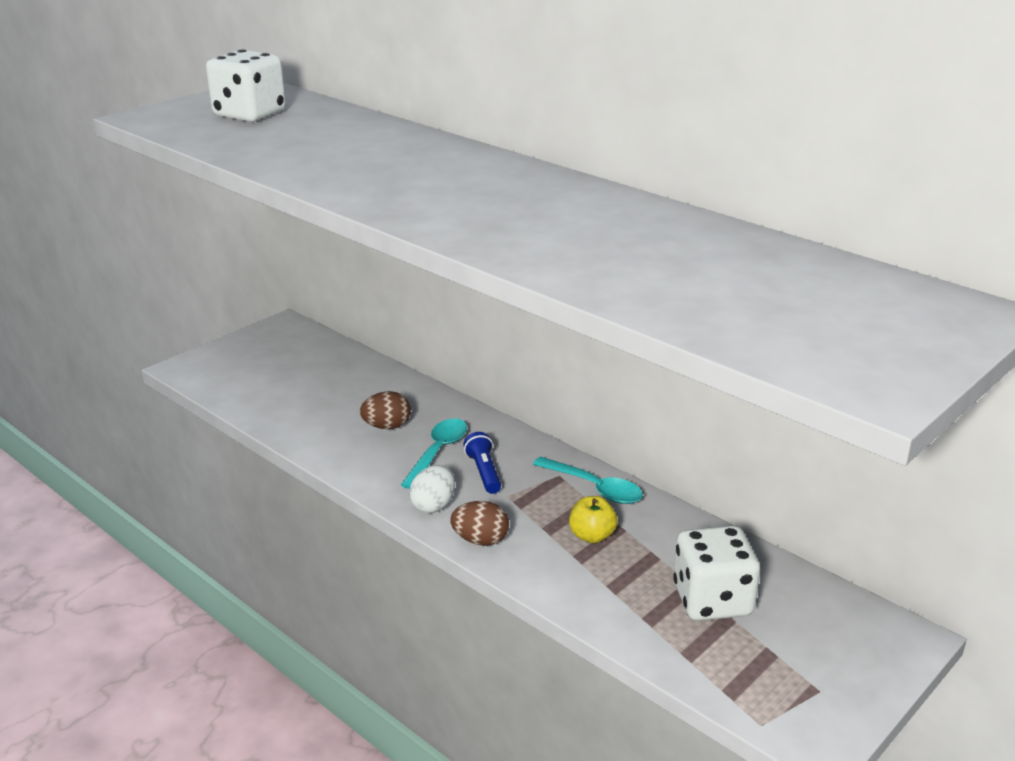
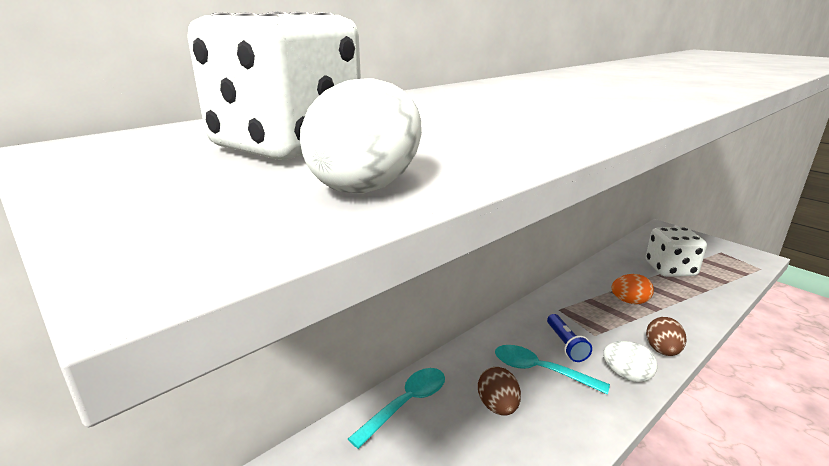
camera: 85 degrees left, 5 degrees down
(183, 130) = (367, 186): none -> white egg
(484, 472) = (565, 345): blue flashlight -> blue flashlight turned 90 degrees counterclockwise
(592, 536) = (629, 301): yellow apple -> orange egg
(595, 488) = (571, 296): turquoise spoon -> turquoise spoon (406, 404)

